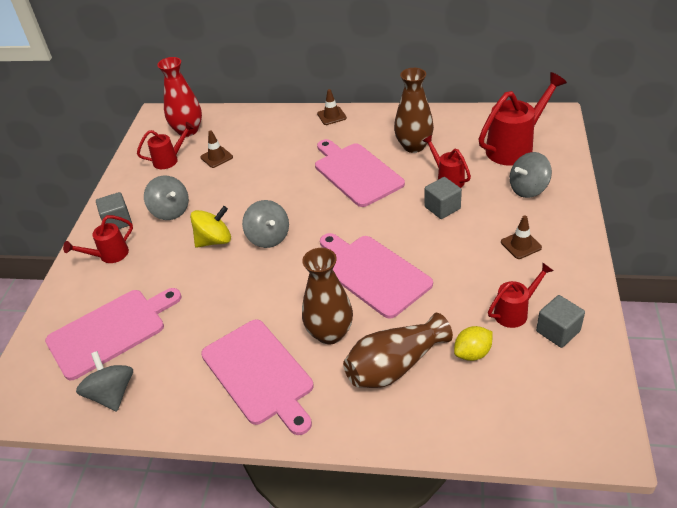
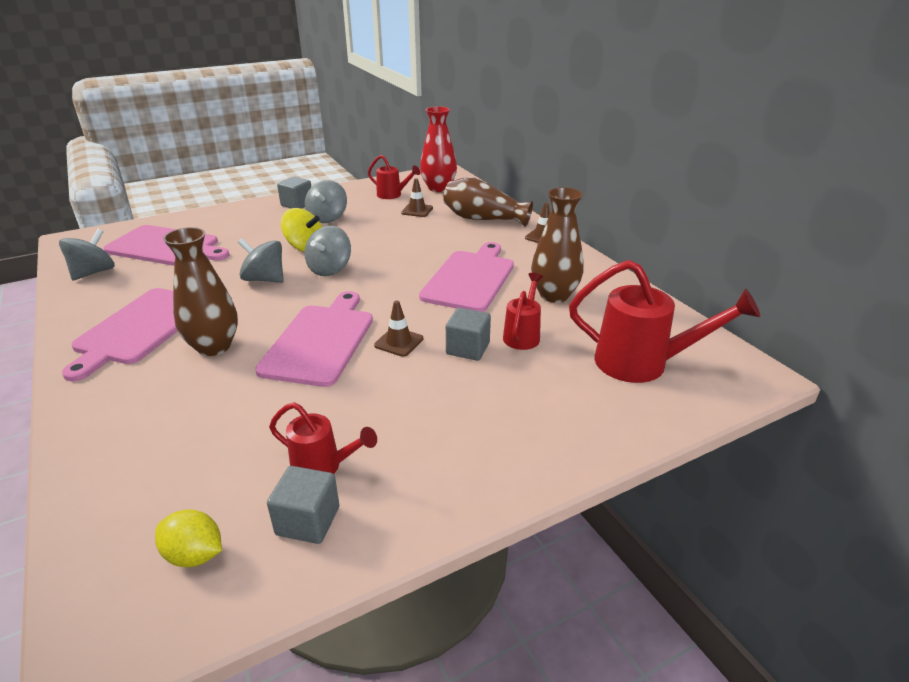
camera: 50 degrees right, 10 degrees down
(109, 255) = (254, 216): red watering can -> none
(395, 366) = (183, 403): brown vase -> brown vase (483, 219)
(472, 353) = (228, 455): yellow lemon -> yellow lemon (194, 555)
(521, 245) = (455, 431): brown traffic cone -> brown traffic cone (399, 342)
(528, 189) = (572, 401): grey spinning top -> grey spinning top (264, 279)

